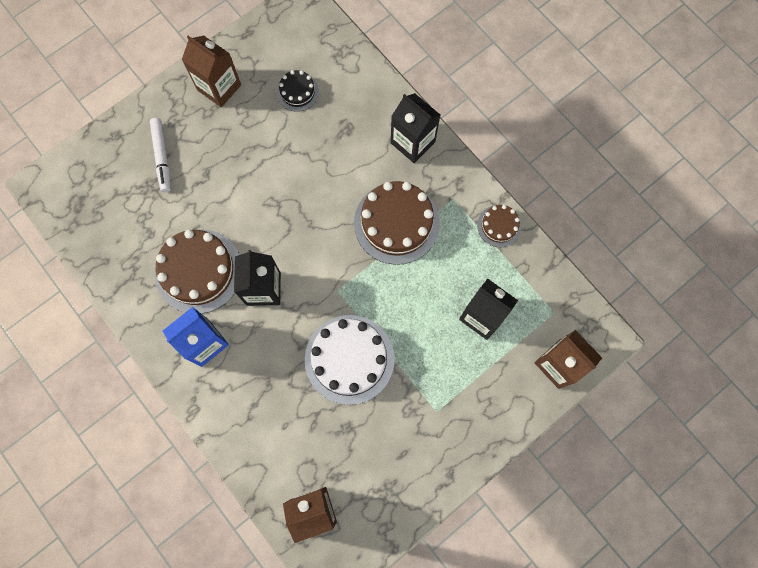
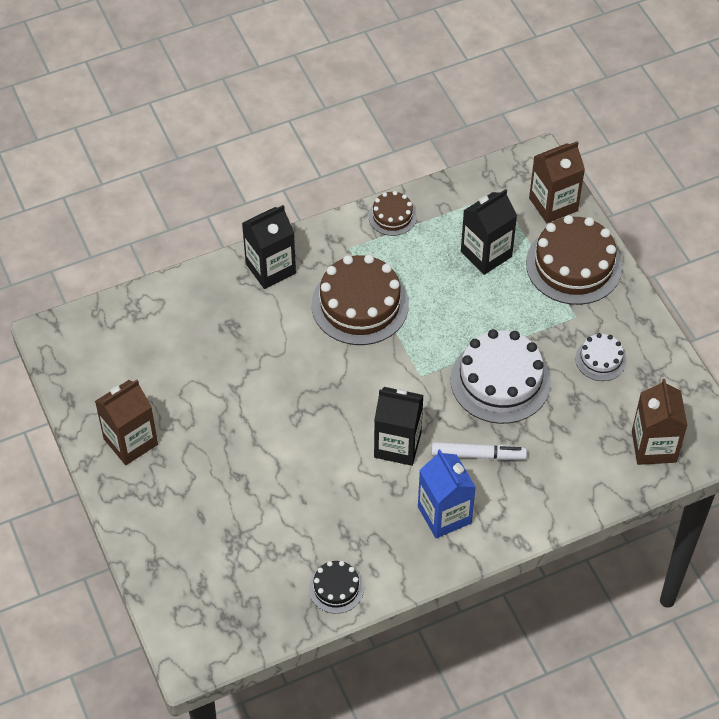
camera: 75 degrees left, 20 degrees down
(162, 157) = (200, 518): white marker -> white marker (478, 455)
(198, 271) = (357, 505): brown cake -> brown cake (573, 265)
(297, 92) = (167, 363): black cake -> black cake (336, 588)
(395, 443) = (600, 359): none -> white cake

